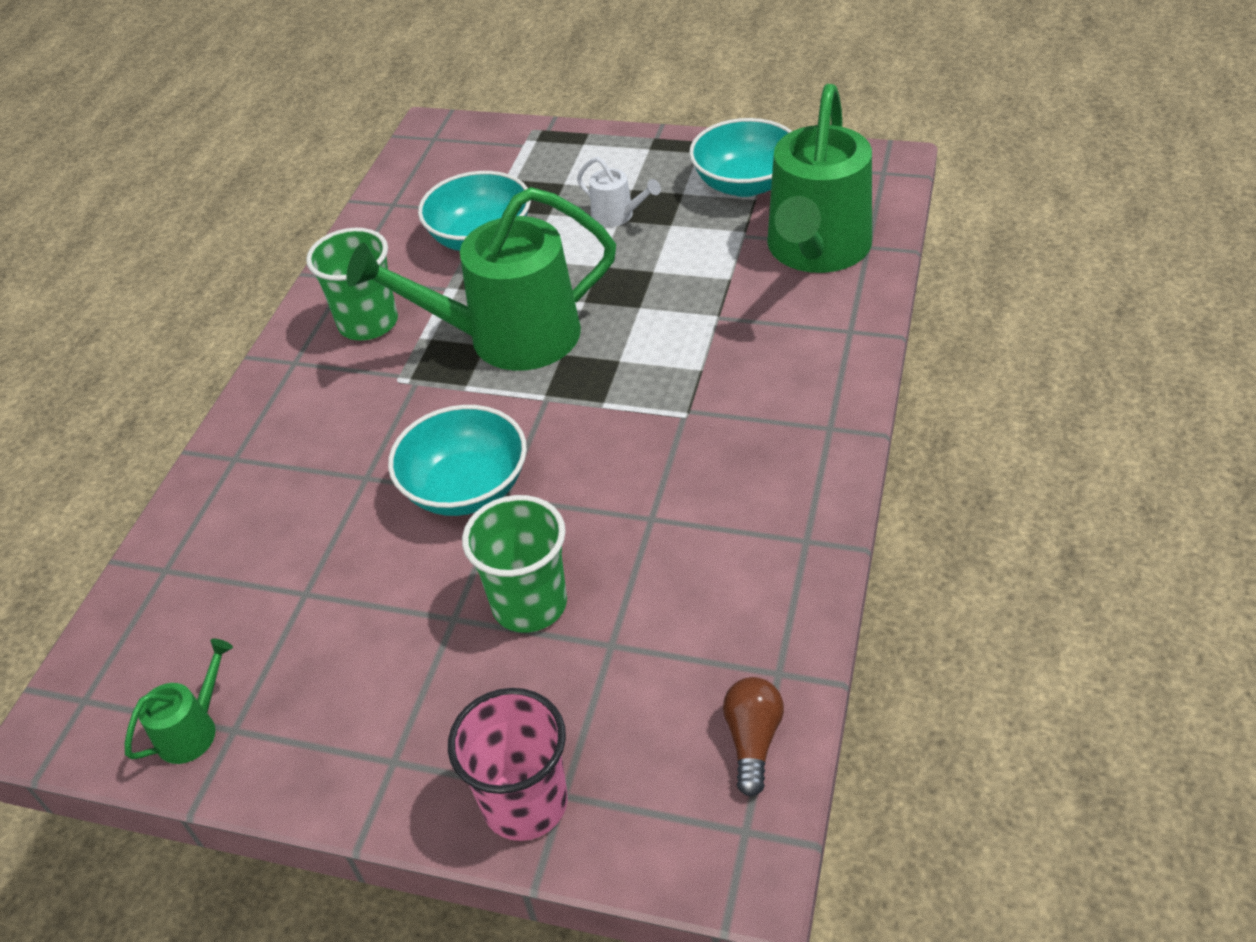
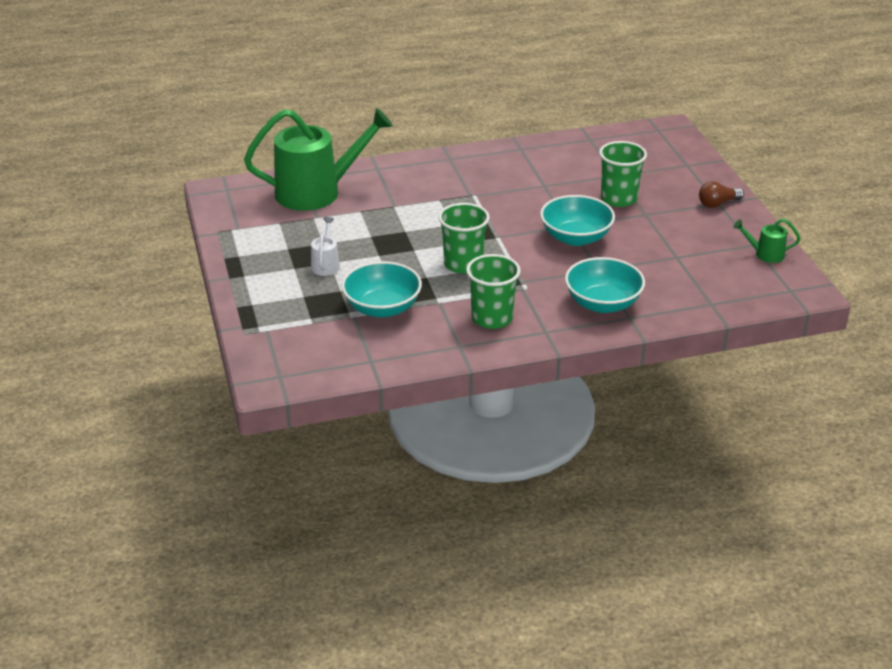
camera: 125 degrees left, 10 degrees down
(508, 338) = (463, 264): green watering can -> green cup
(525, 803) = (699, 171): pink cup -> none
(745, 184) = (264, 230): turquoise bowl -> turquoise bowl (602, 303)
(753, 740) = (623, 137): brown light bulb -> brown light bulb (717, 204)

